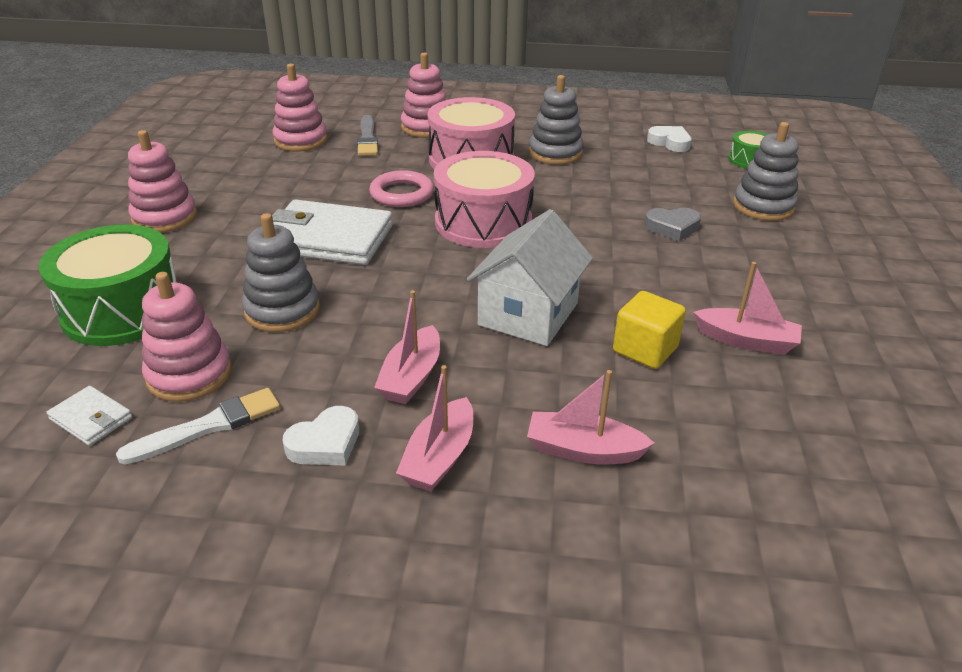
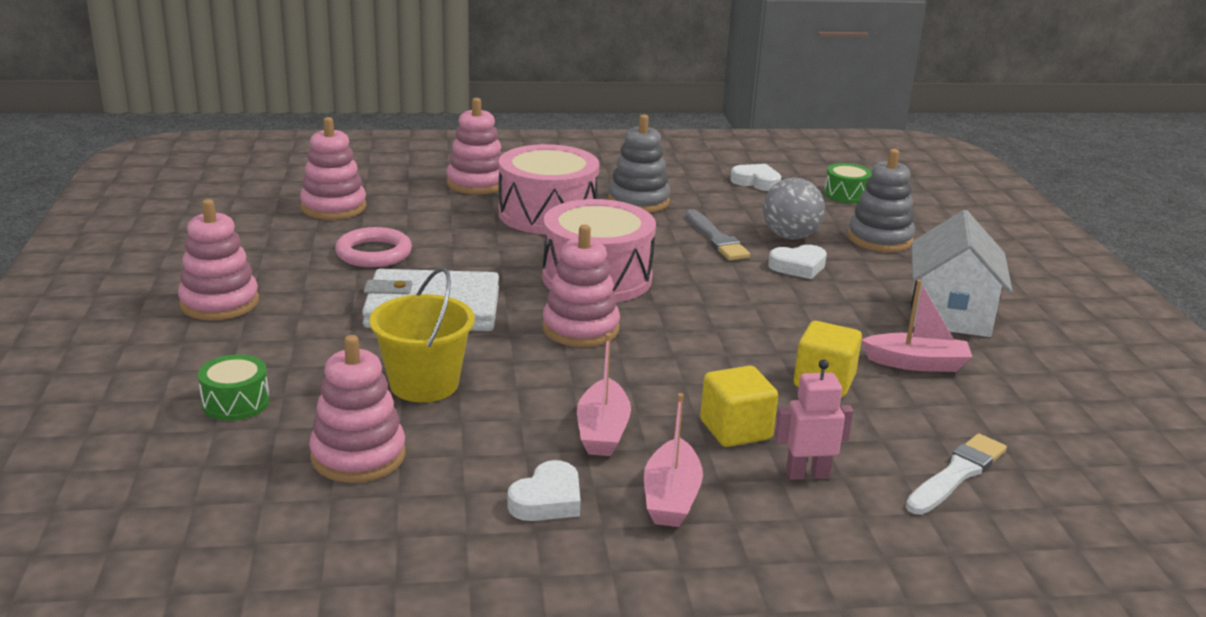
camera: 15 degrees left, 10 degrees down
(91, 418) = (273, 509): white wallet -> none
(123, 310) = (236, 402): green drum -> green drum, size x0.48
(208, 426) = (411, 500): white brush -> white brush (956, 474)
(282, 310) = (424, 384): grey stacking toy -> yellow bucket
(367, 139) = (414, 200): grey brush -> grey brush (715, 238)
(402, 194) = (489, 256): pink ring -> pink ring (374, 253)
(444, 270) = (580, 329): none -> pink stacking toy
(528, 314) = (692, 361): white house -> white house (950, 314)
(535, 391) = (735, 430): none -> yellow cube
(583, 450) = (807, 474): pink boat -> pink robot
(672, 228) = (798, 266): grey heart -> white heart
(677, 197) = (790, 236): none -> grey ball

